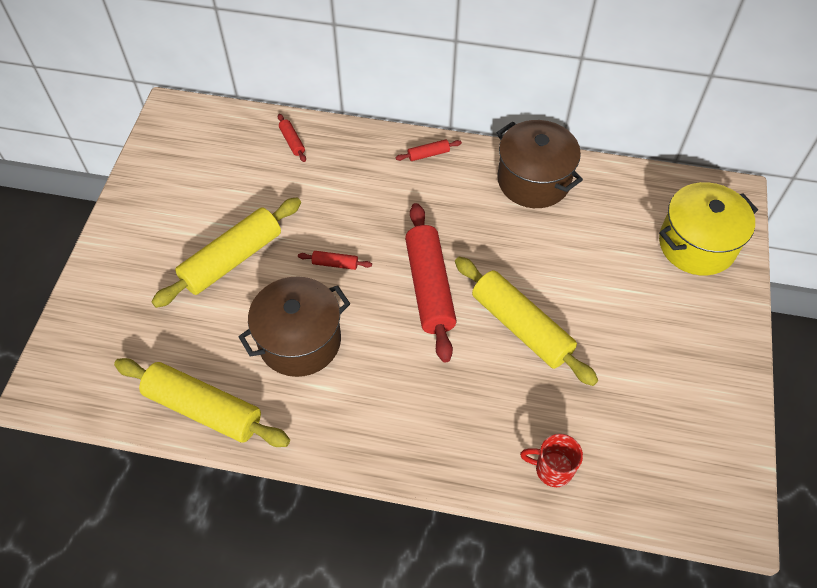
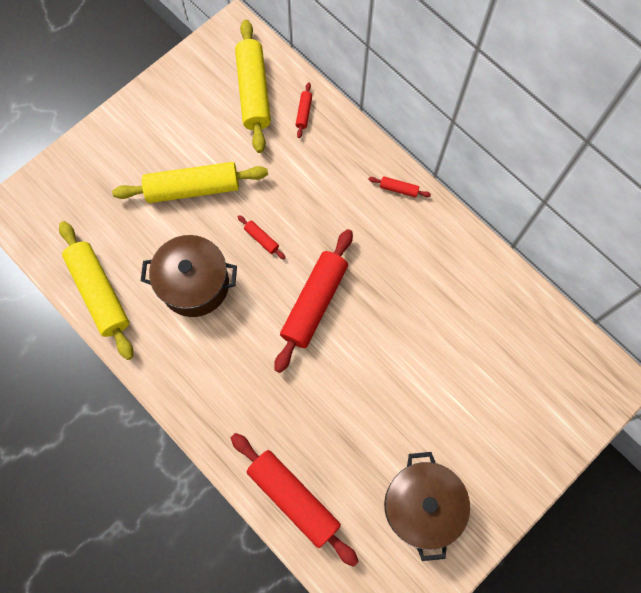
camera: 35 degrees right, 15 degrees up
(521, 327) = (356, 379): yellow rolling pin -> yellow rolling pin (253, 92)
(533, 180) = (463, 265): brown pot -> brown pot (421, 505)
(552, 469) = (293, 498): red mug -> red rolling pin
(697, 244) = (547, 405): yellow pot -> none

